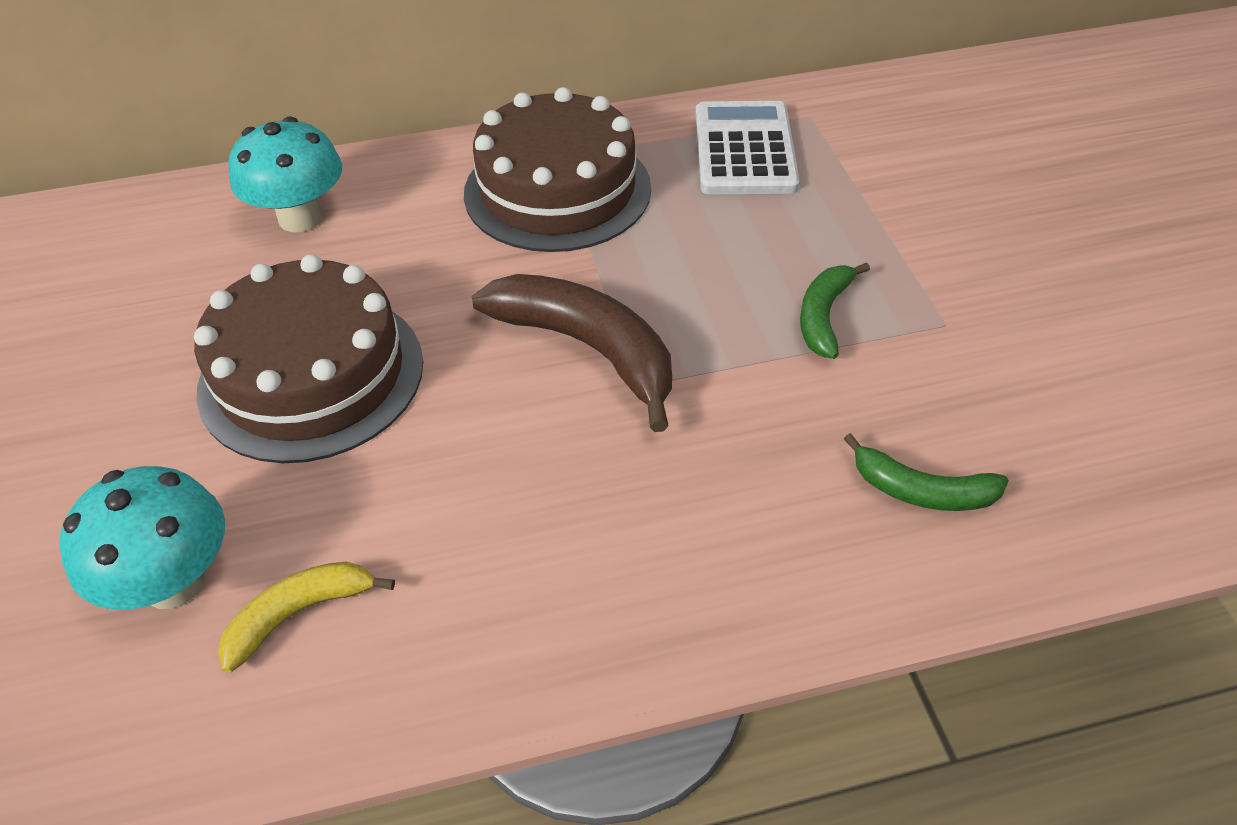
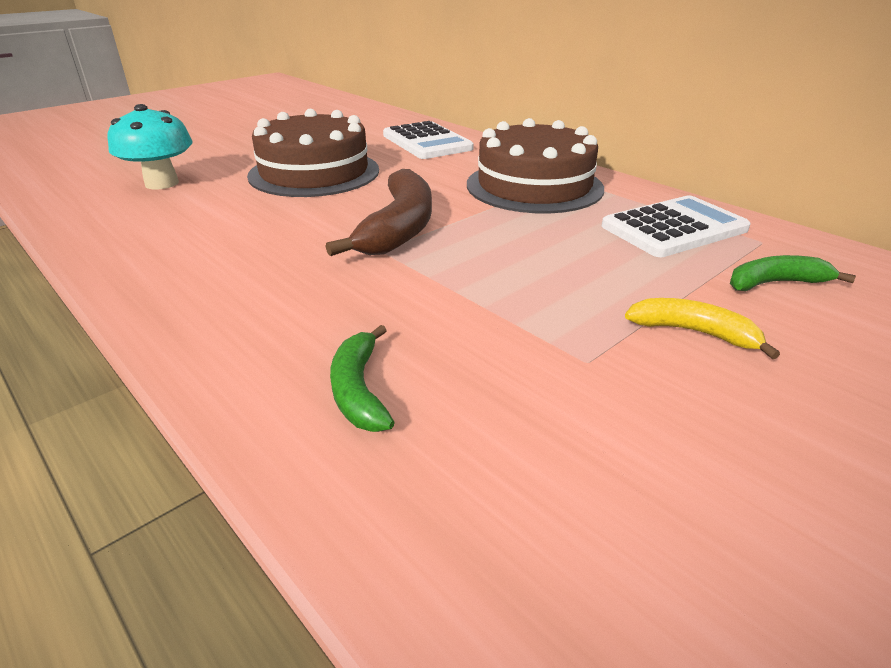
camera: 60 degrees right, 15 degrees down
(299, 614) = (149, 211): yellow banana -> yellow banana (693, 332)
(301, 217) = (426, 142): turquoise mushroom -> white calculator
(823, 316) = (525, 299): green banana -> green banana (775, 283)

